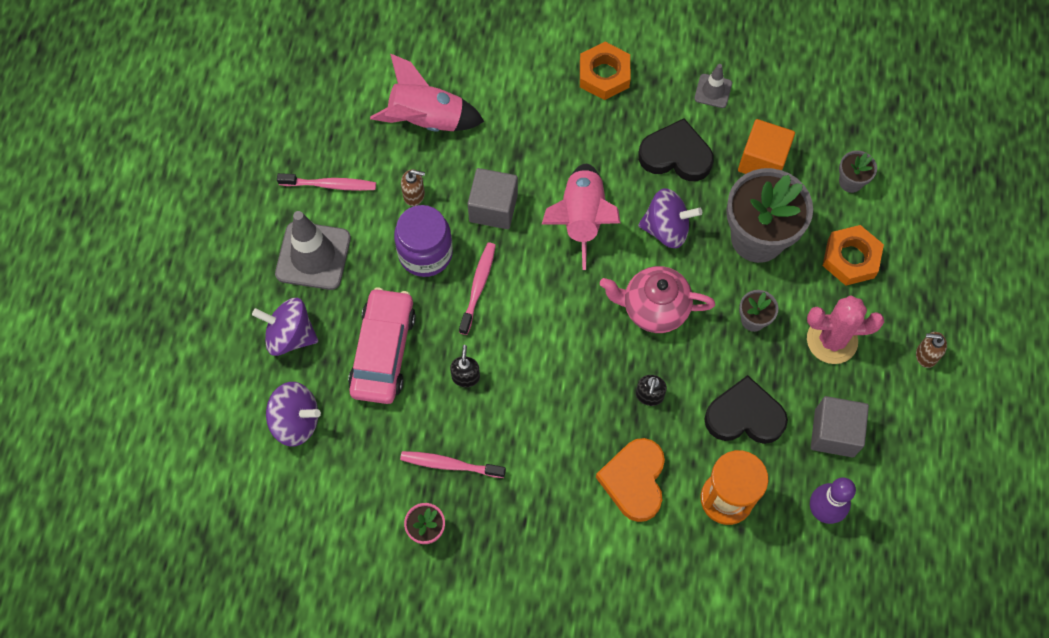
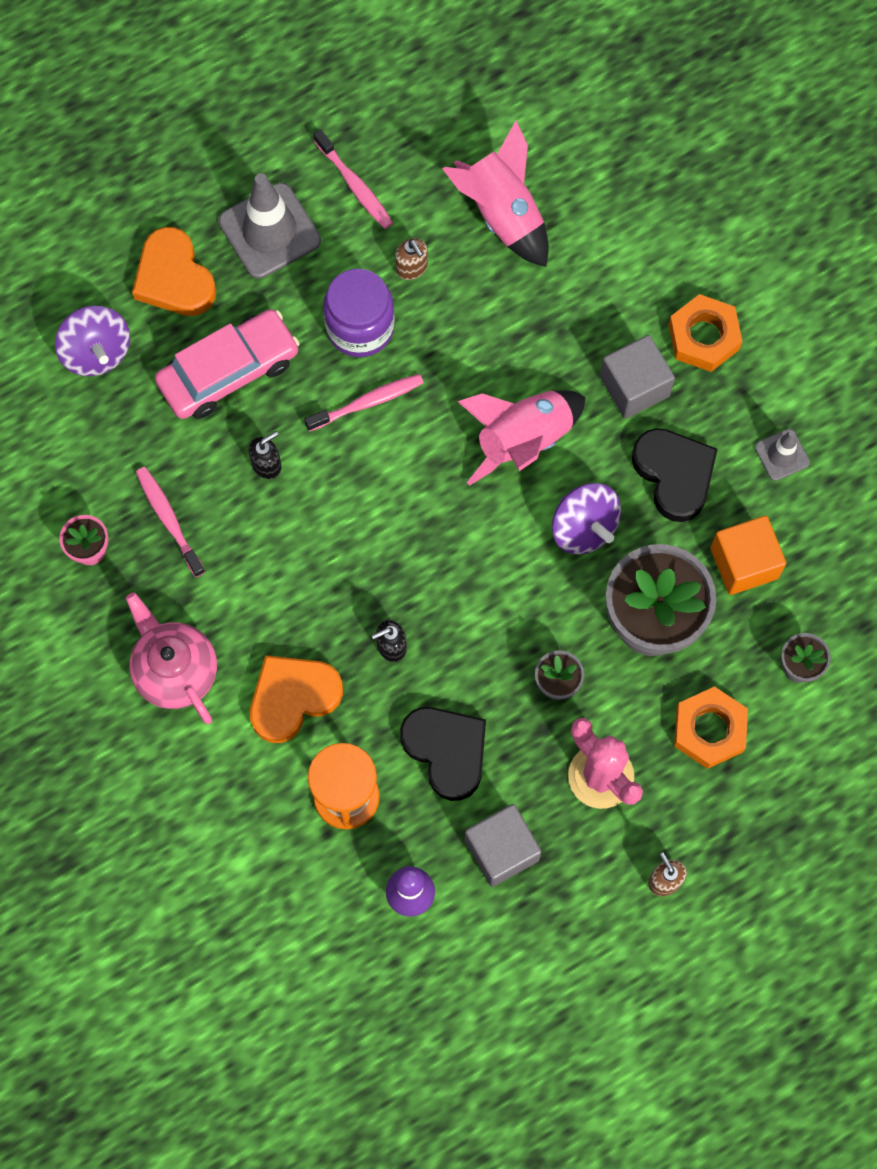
camera: 50 degrees right, 5 degrees up
(290, 335) = (174, 278): purple spinning top -> orange heart
(493, 208) = (462, 350): grey cube -> grey cube (634, 386)
(654, 308) = (486, 581): pink teapot -> pink teapot (175, 671)

